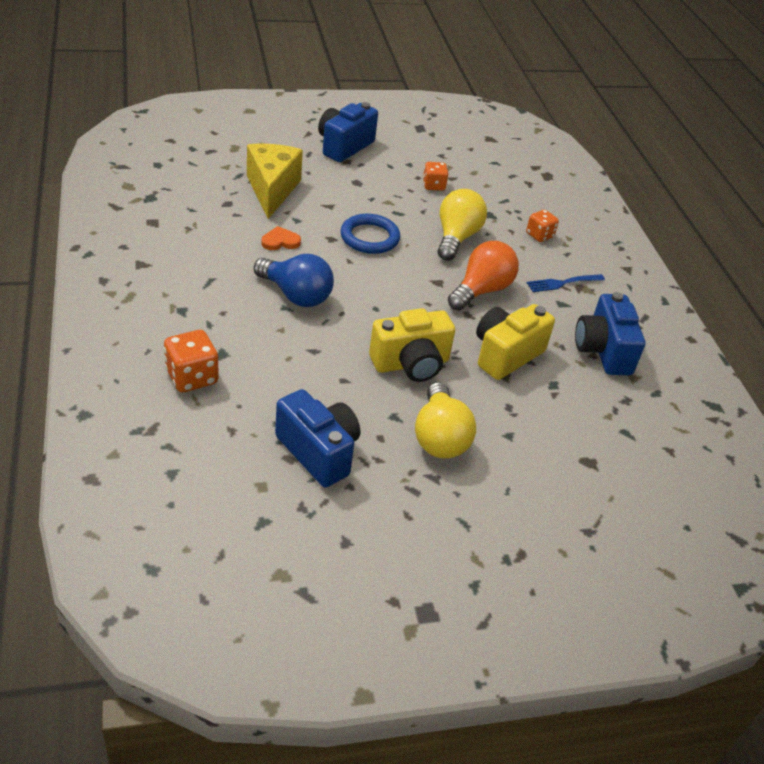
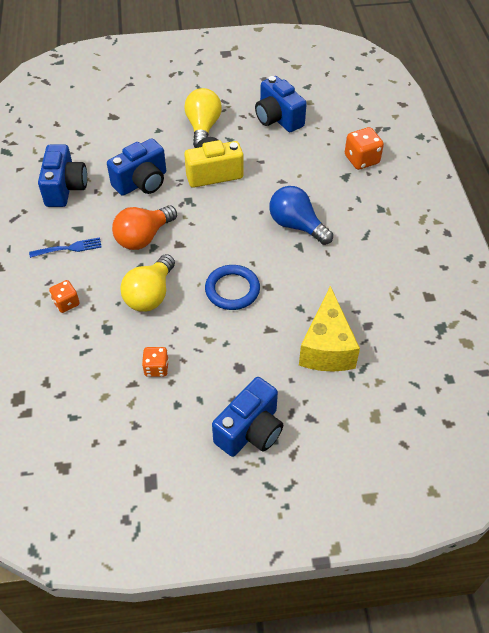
camera: 170 degrees left, 10 degrees up
(280, 241) = (313, 280): orange heart -> none
(506, 355) = (142, 182): yellow camera -> blue camera

